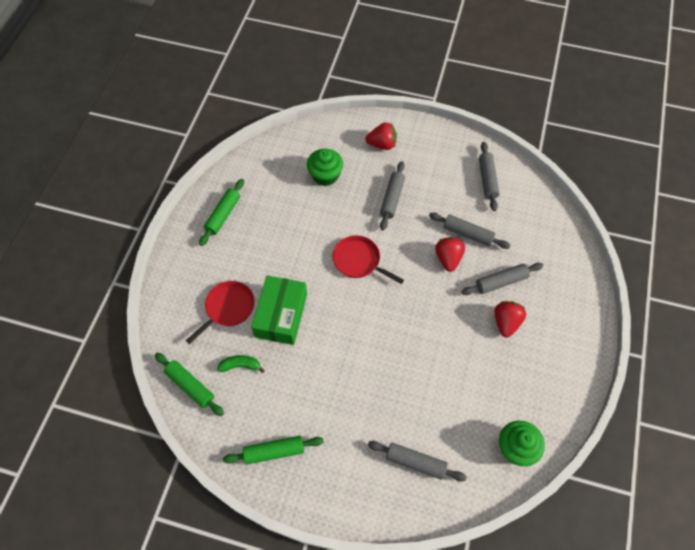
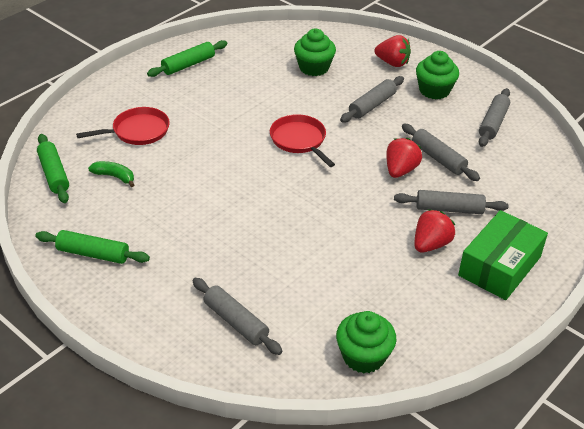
camera: 25 degrees right, 20 degrees down
(281, 315) = (186, 153): green box -> green box (499, 266)
(428, 162) = (434, 90): none -> green cupcake

